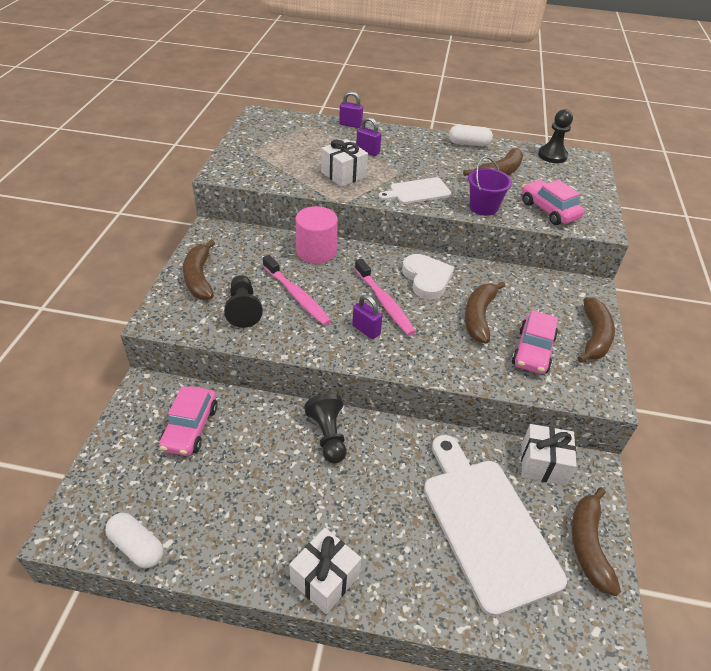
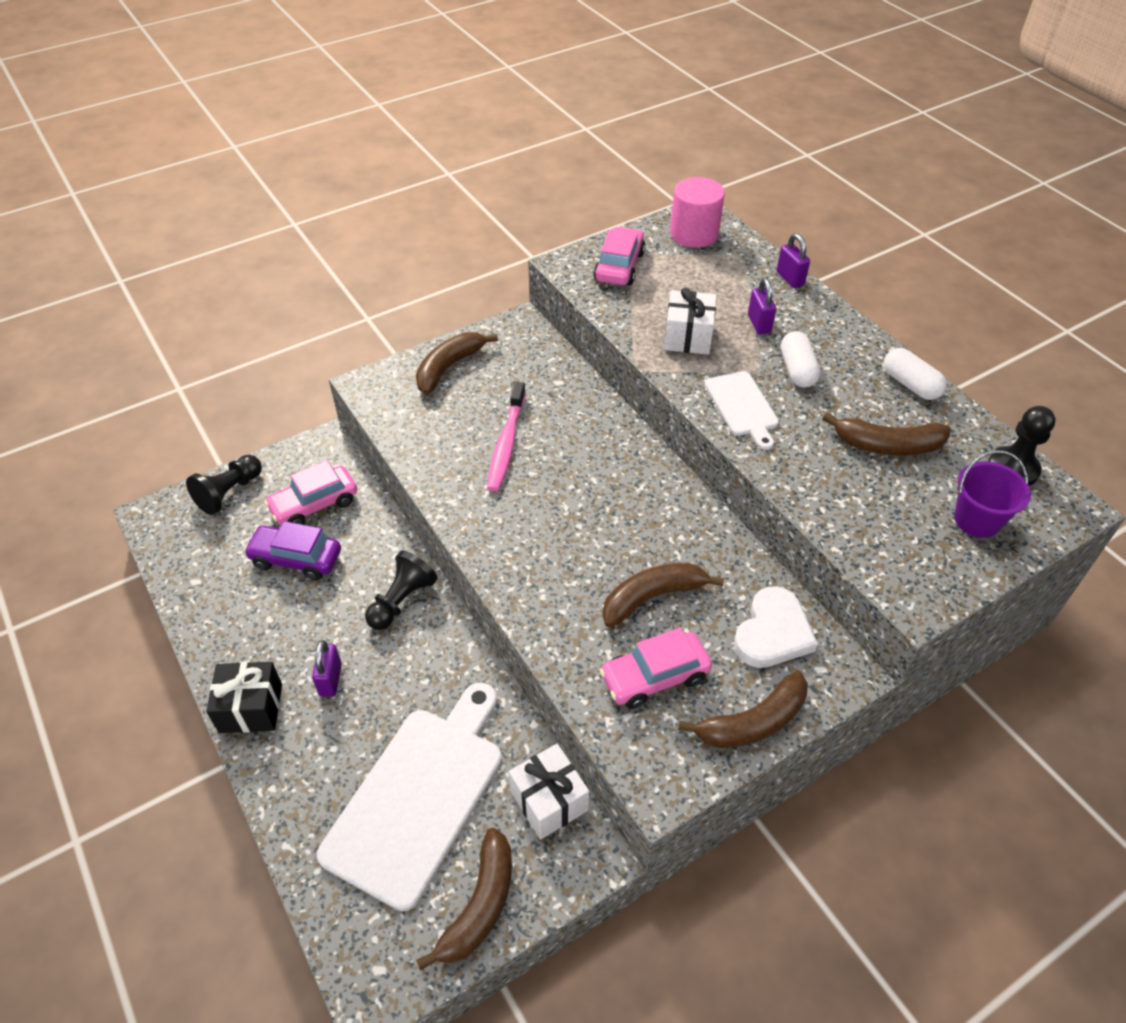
camera: 50 degrees right, 5 degrees up
(137, 546) = (176, 566): white capsule -> white capsule (797, 370)
(225, 468) = (296, 559): none -> purple car
(243, 309) = (444, 424): black pawn -> black pawn (229, 493)
(316, 251) = (587, 410): pink cylinder -> pink cylinder (694, 234)
(325, 578) = (251, 708): white gift -> black gift
(366, 330) = (520, 523): purple padlock -> purple padlock (330, 680)
(384, 302) = (577, 509): pink toothbrush -> none
(417, 191) = (742, 406): white cutting board -> white cutting board turned 135 degrees counterclockwise
(426, 279) = (658, 517): white heart -> white heart (772, 633)
(483, 207) = (794, 474): purple bucket -> purple bucket (977, 520)
(549, 210) = (877, 533): pink car -> pink car (619, 266)
(588, 545) = (480, 905): brown banana -> brown banana turned 150 degrees clockwise

